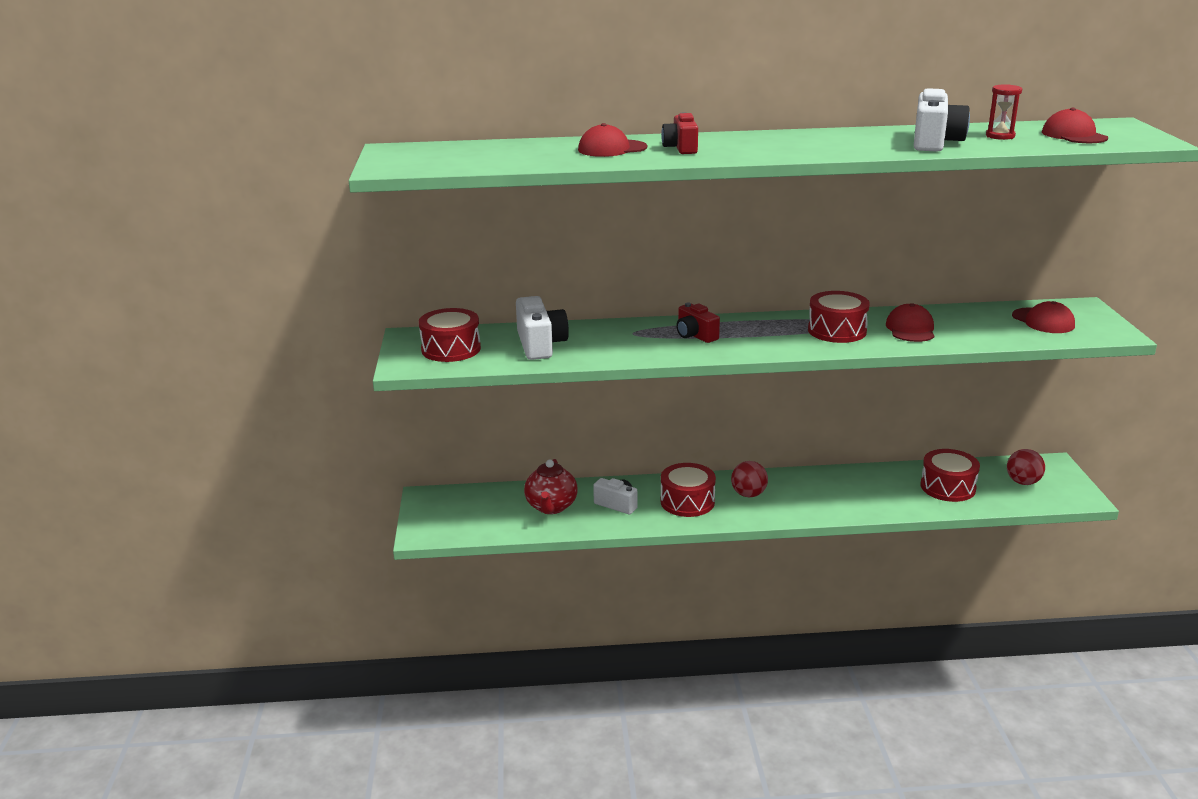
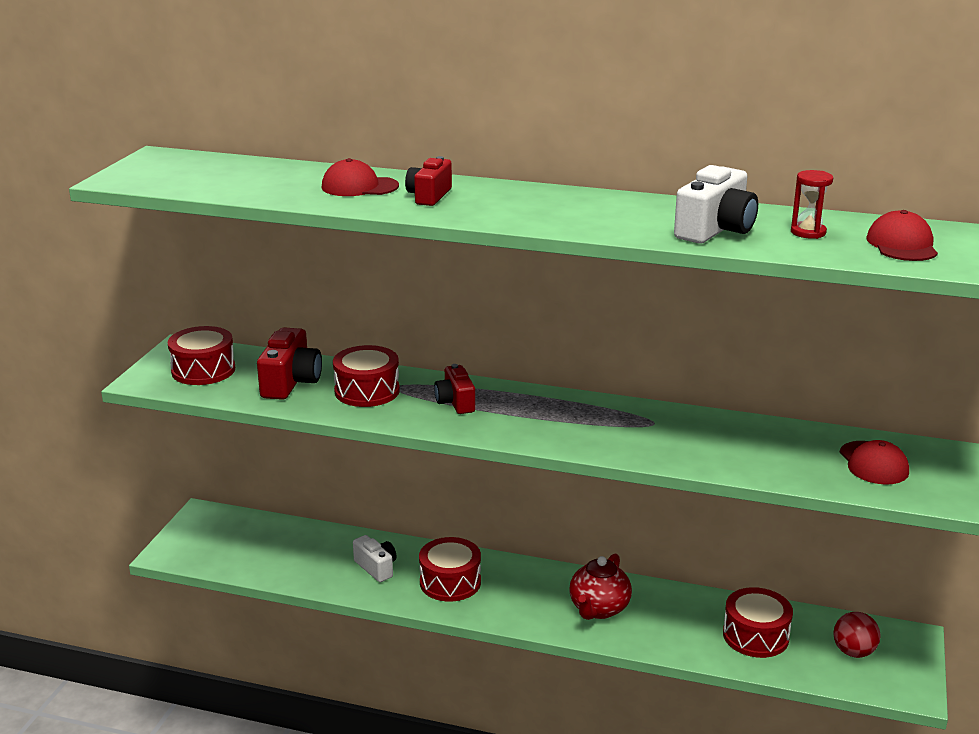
camera: 20 degrees right, 0 degrees up
(540, 345) = (291, 382): white camera -> red camera
(551, 507) = (310, 554): red teapot -> red teapot (598, 609)
(748, 494) = (521, 589): red ball -> none
(837, 331) = (614, 427): red drum -> red drum (367, 391)
(910, 329) = (701, 441): red cap -> none

